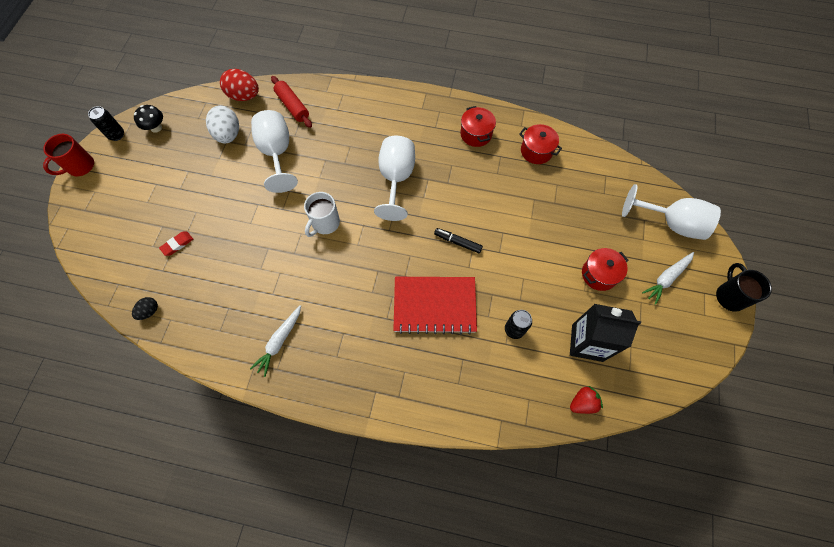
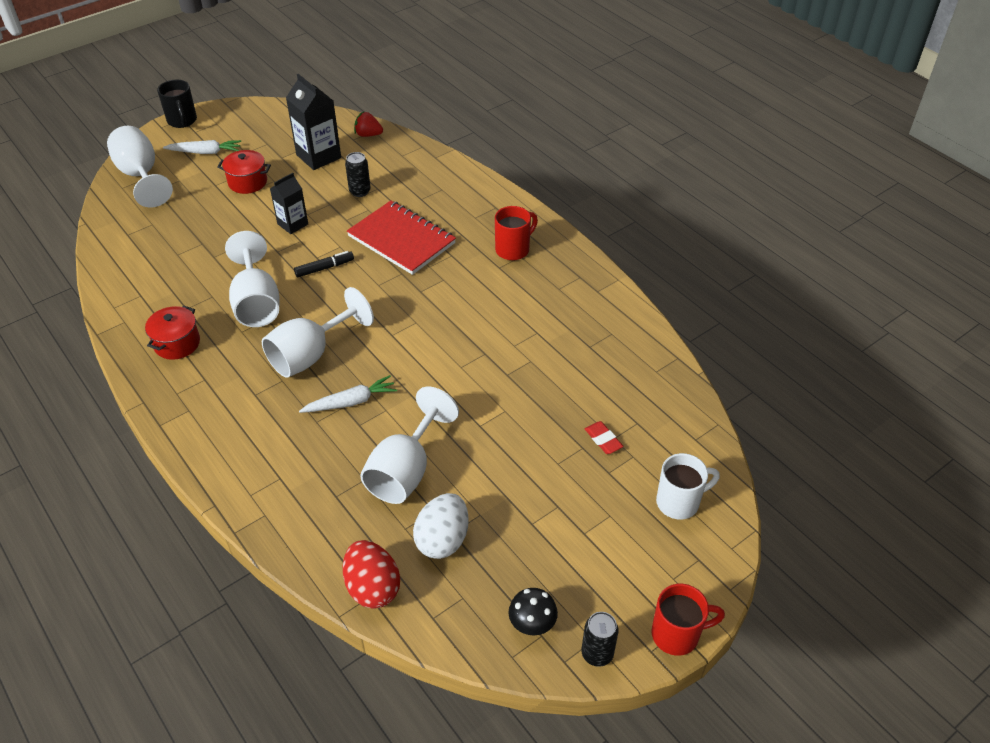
camera: 140 degrees left, 20 degrees down
(149, 311) = (674, 391): black egg -> none
(177, 244) = (603, 439): red eraser -> red eraser turned 60 degrees clockwise
(279, 341) = (561, 293): white carrot -> white carrot (351, 402)
(292, 106) = (326, 523): red rolling pin -> none
(325, 223) = (427, 360): white mug -> white mug (679, 502)
(347, 359) = (513, 249): none -> red mug
(457, 242) = (324, 268): black marker -> black marker turned 90 degrees counterclockwise
(466, 187) = (256, 303): none -> white goblet
(521, 261) = (292, 224): none -> black carton
(536, 151) = (149, 290): red pot -> none
(729, 296) = (182, 121): black mug -> black mug turned 60 degrees counterclockwise

